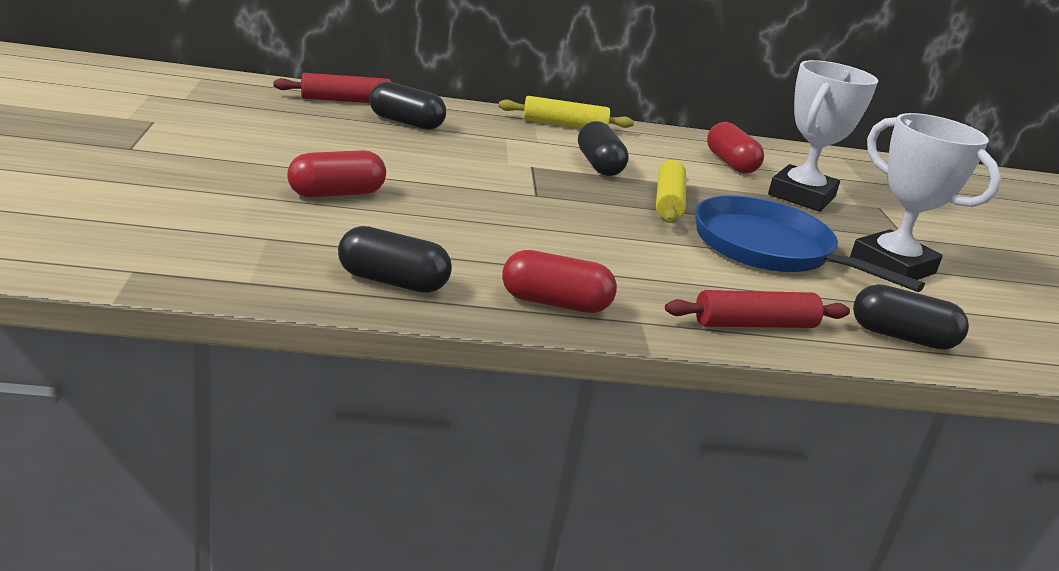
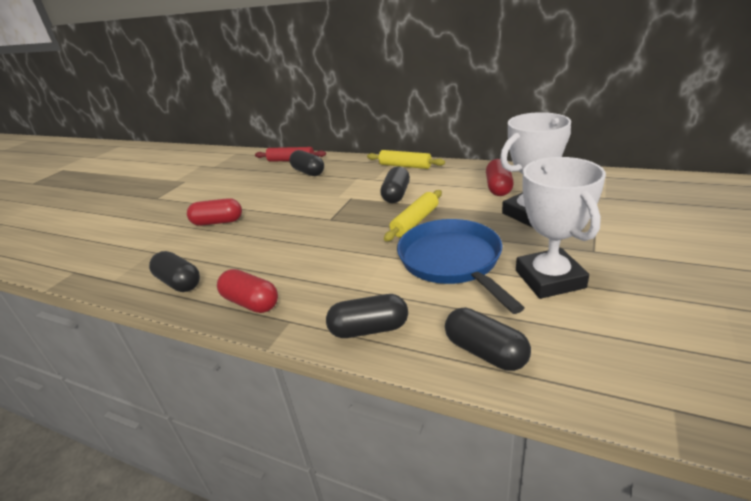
camera: 35 degrees right, 5 degrees up
(754, 324) = (369, 329): red rolling pin -> black capsule

